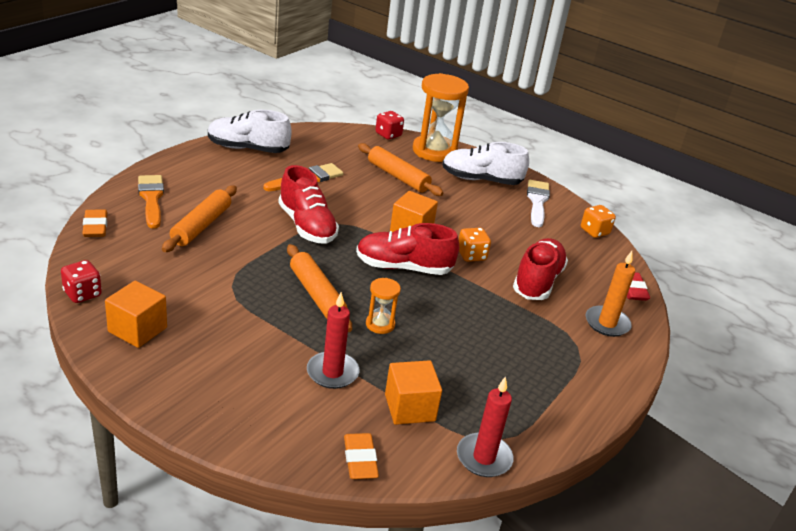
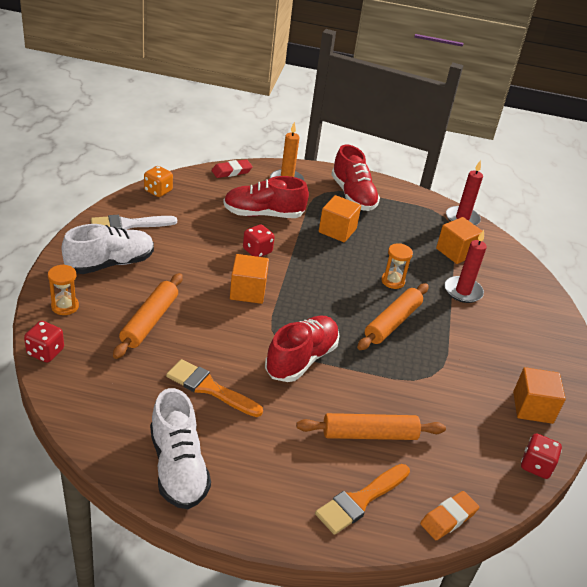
camera: 115 degrees left, 5 degrees up
(360, 460) = (515, 262): orange eraser -> none
(403, 267) = (310, 284): red shoe -> red shoe (353, 195)
(434, 151) = (65, 306): orange hourglass -> orange hourglass, size x0.48
(471, 255) = (257, 251): orange dice -> red dice
(481, 180) = (110, 263): white shoe -> white shoe turned 105 degrees counterclockwise
(490, 323) = (337, 230): none -> orange cube

